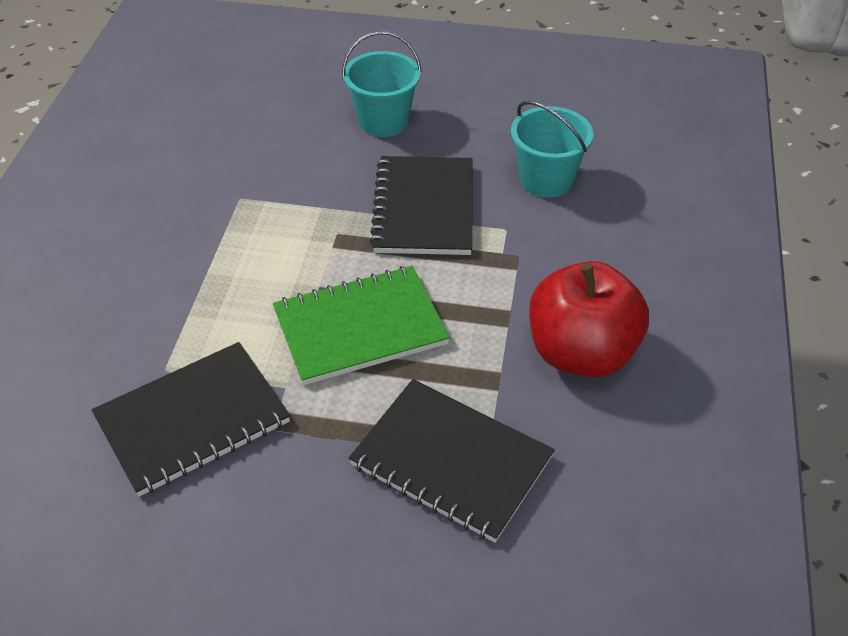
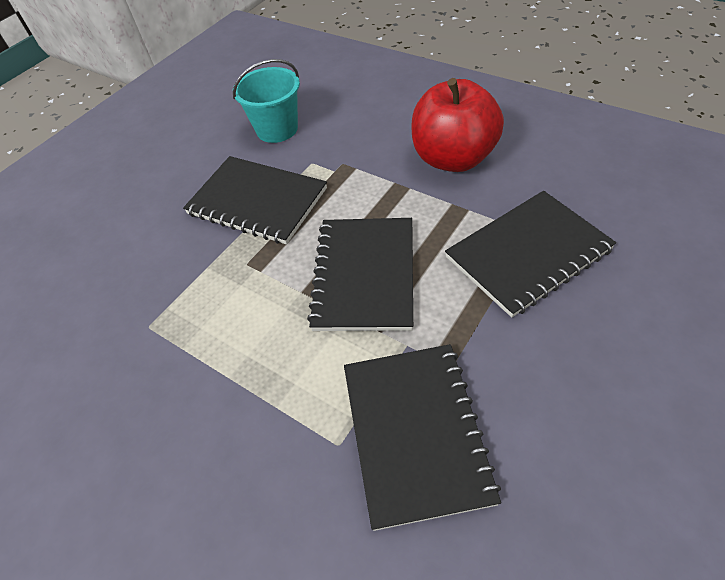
camera: 60 degrees left, 5 degrees up
(360, 327) = (364, 275): green notebook -> black notebook
(383, 121) = (136, 200): turquoise bucket -> none

